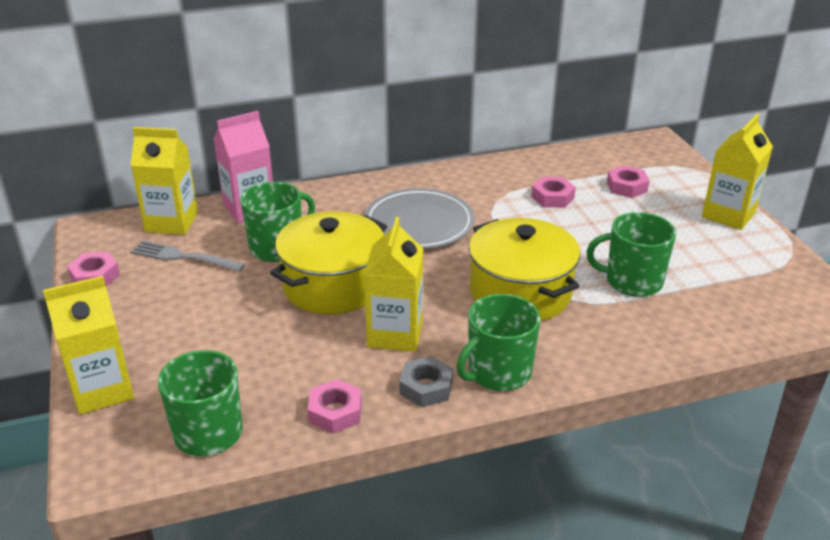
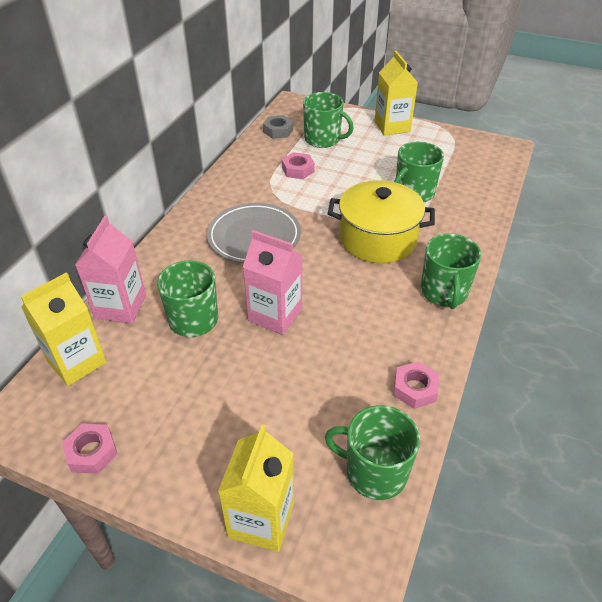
camera: 50 degrees left, 10 degrees up
(183, 257) = (137, 379): grey fork -> none
(333, 285) = (275, 315): yellow pot -> pink carton
(395, 334) = (361, 315): yellow carton -> none
(426, 387) = (429, 331): grey nut -> grey nut (278, 131)
(626, 187) = (323, 139): pink nut -> green mug

